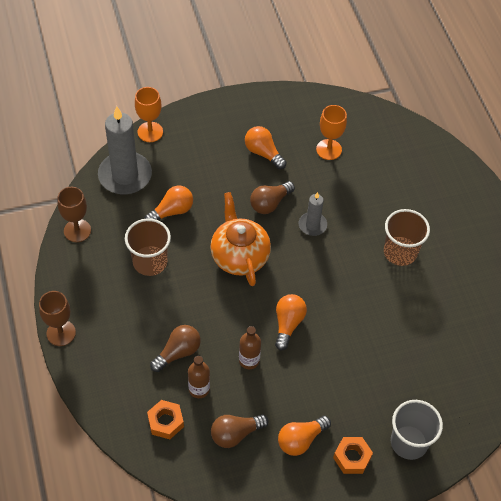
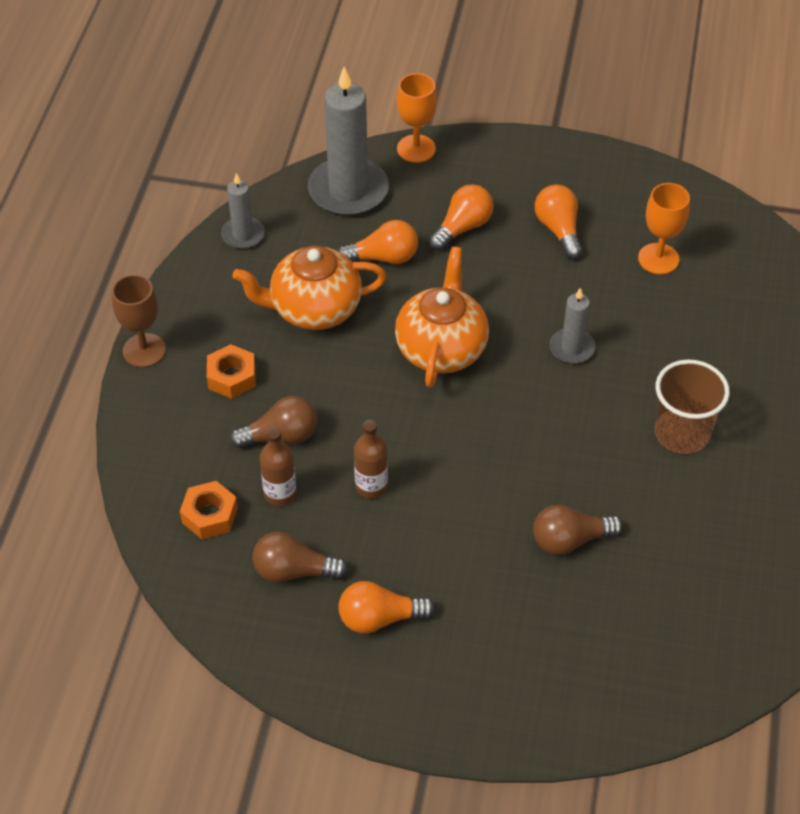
camera: 30 degrees right, 5 degrees down
(77, 230) = (243, 235): brown goblet -> grey candle
(150, 262) = (314, 309): brown cup -> orange teapot
(270, 203) = (527, 297): brown light bulb -> brown light bulb (570, 540)
(288, 324) = (455, 462): orange light bulb -> orange light bulb (462, 227)
(352, 457) = (438, 674): orange nut -> orange nut (232, 377)
(409, 442) = (535, 691): grey cup -> none

